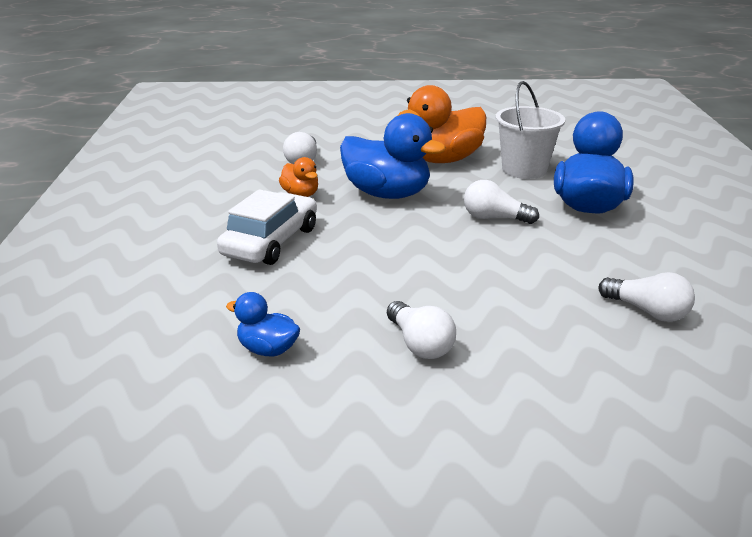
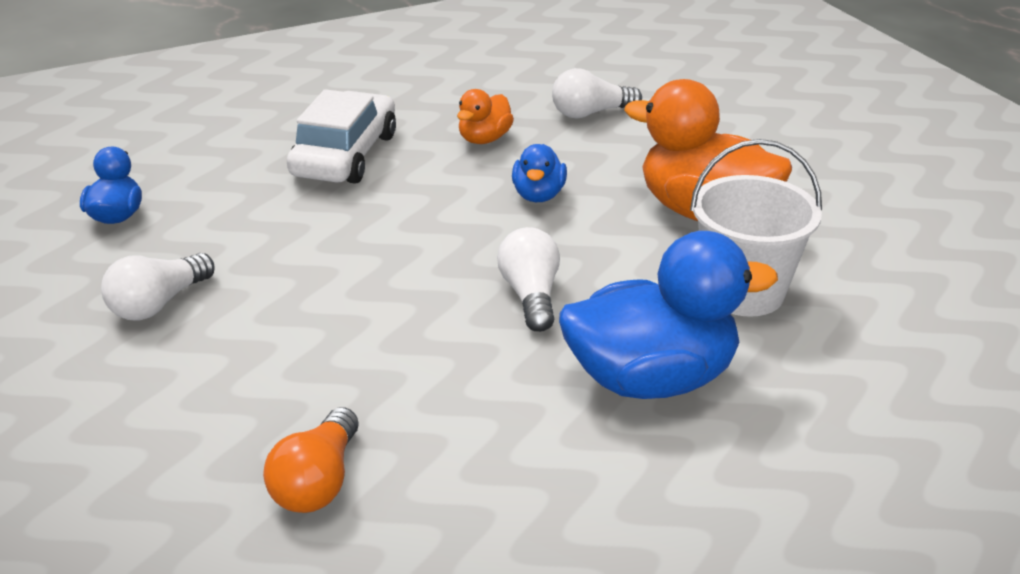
camera: 65 degrees right, 5 degrees up
(270, 242) = (345, 155): white car -> white car turned 75 degrees counterclockwise
(387, 194) = (538, 195): blue duck -> blue duck, size x0.50
(647, 311) = (317, 482): white light bulb -> orange light bulb

